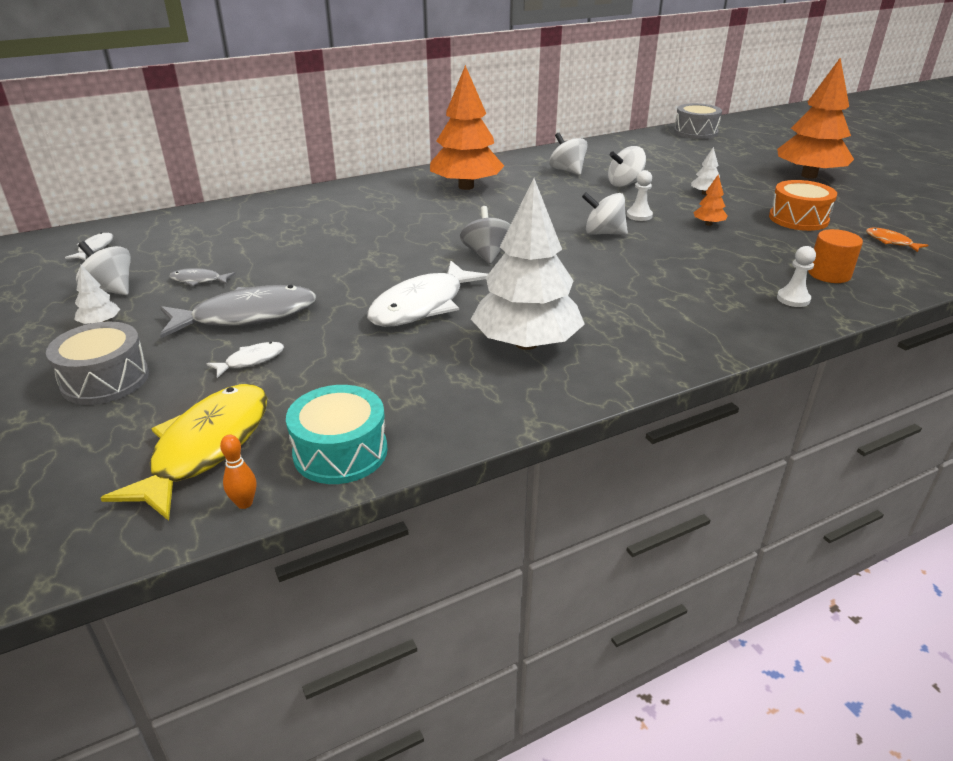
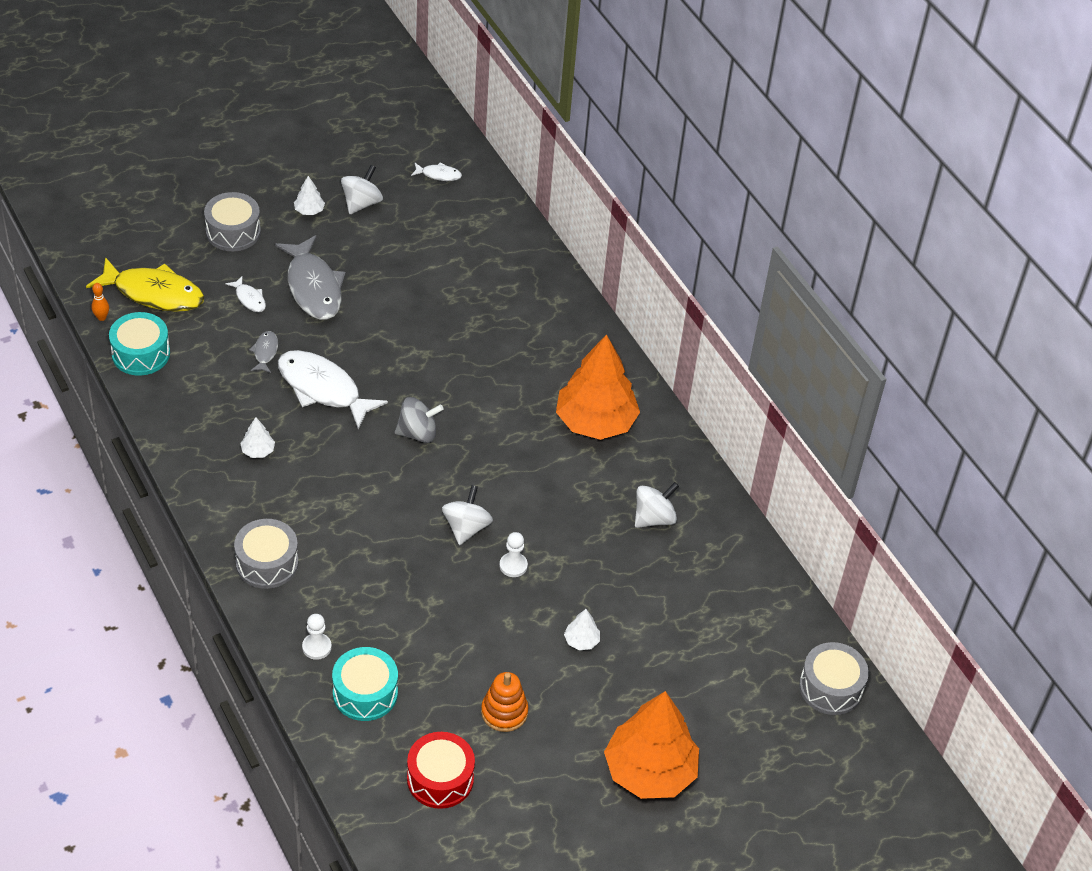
camera: 85 degrees right, 15 degrees up
(199, 280) = (375, 249): grey fish -> grey fish (265, 352)
(526, 343) = (258, 451): white tree -> white tree, size x0.40
(625, 184) = (611, 568): white spinning top -> none
(697, 331) = (267, 563): none -> grey drum
(708, 224) = (490, 623): orange tree -> none
(798, 219) = (504, 712): orange drum -> orange stacking toy
(829, 274) = (365, 693): orange cylinder -> turquoise drum
(890, 242) = (440, 779): orange fish -> red drum

